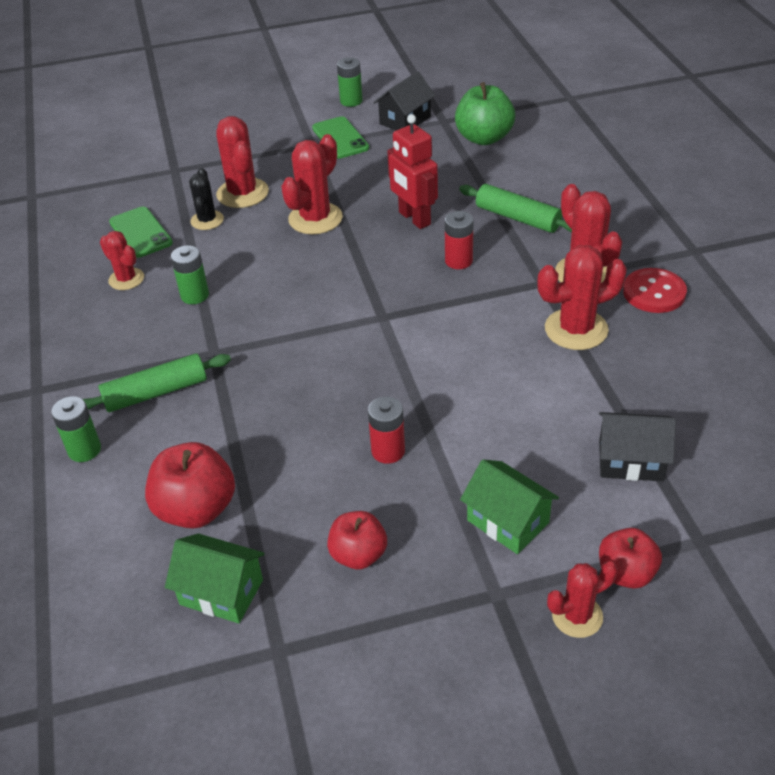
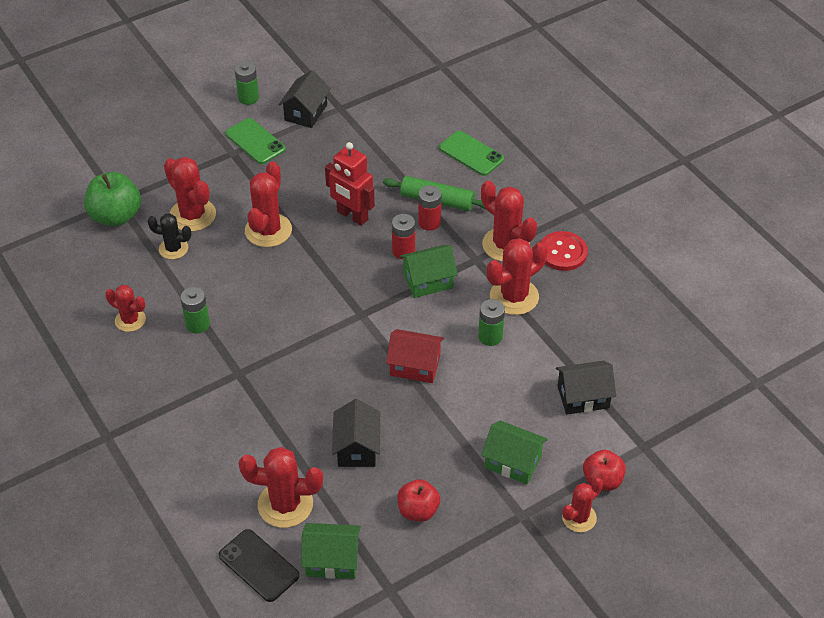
camera: 20 degrees left, 5 degrees up
(84, 450) = (174, 478): green battery -> green battery (490, 336)
(128, 576) = (258, 565): none -> black phone
(140, 233) = (119, 272): green phone -> green phone (471, 154)
(156, 392) = (207, 418): green rolling pin -> none
(196, 509) = (285, 504): red apple -> red cactus
(207, 220) = (173, 249): black cactus -> black cactus turned 60 degrees counterclockwise
(314, 461) = (357, 447): none -> black house
(388, 451) = (409, 427): red battery -> red battery (429, 222)
(424, 383) = (415, 366): none -> red house
(476, 296) = (428, 281): none -> green house
(484, 138) = (382, 122): green apple -> green apple (116, 216)

